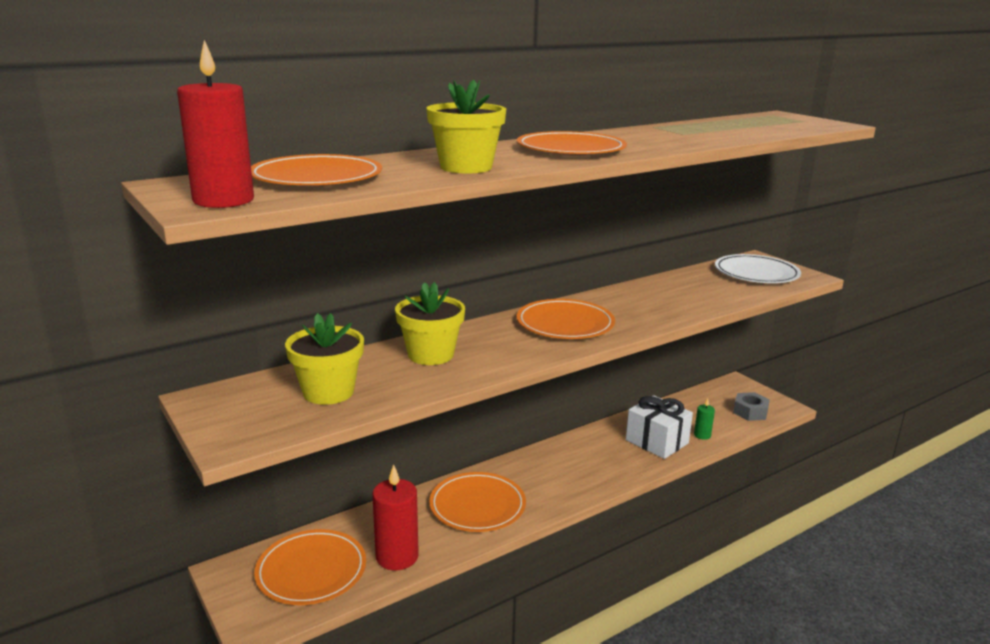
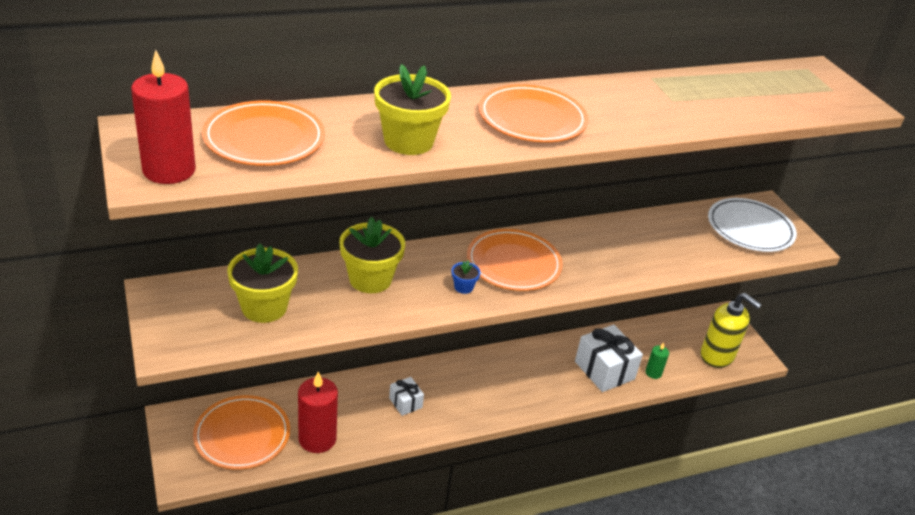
camera: 10 degrees right, 15 degrees up
(477, 505) = (405, 403): orange plate -> white gift
(527, 346) = (463, 287): none -> blue flower pot
(750, 412) = (717, 356): grey nut -> yellow soap dispenser

